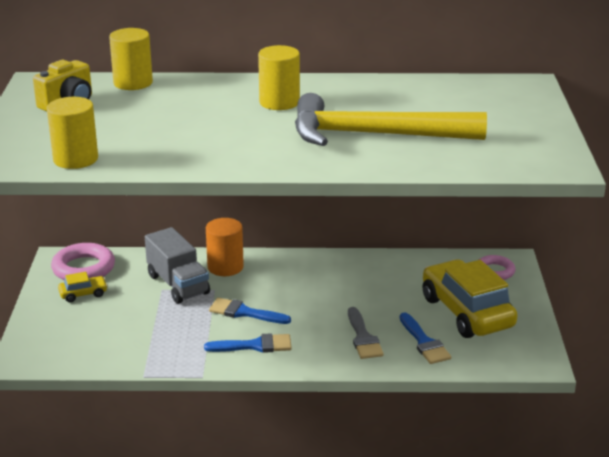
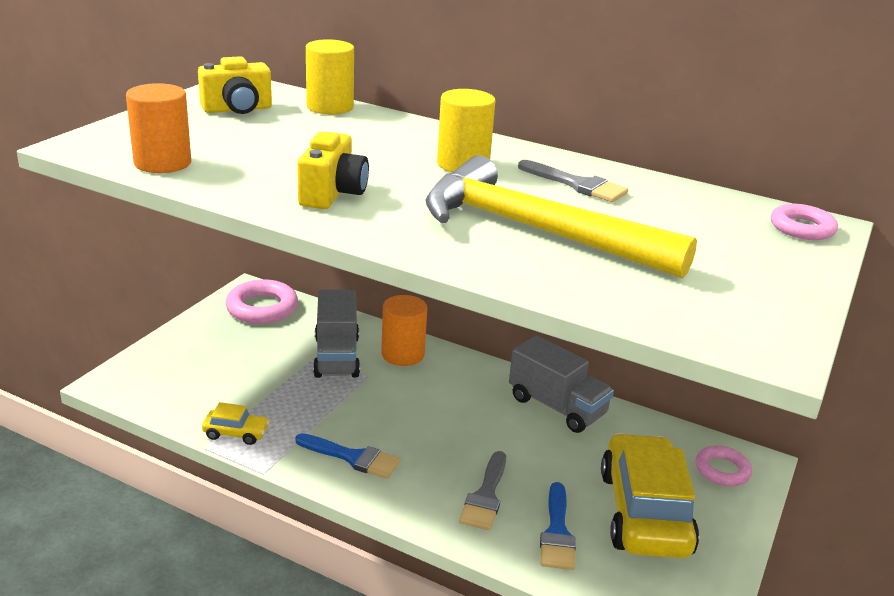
camera: 25 degrees right, 0 degrees up
(75, 159) = (162, 163): yellow cylinder -> orange cylinder
(83, 294) = (236, 334): yellow car -> yellow car (236, 433)
(222, 147) = (332, 194): none -> yellow camera
(244, 312) = (376, 413): blue brush -> none
(362, 267) = (556, 407): none -> grey truck
(365, 96) = (577, 184): none -> grey brush
(519, 89) = (802, 228): none -> pink ring

